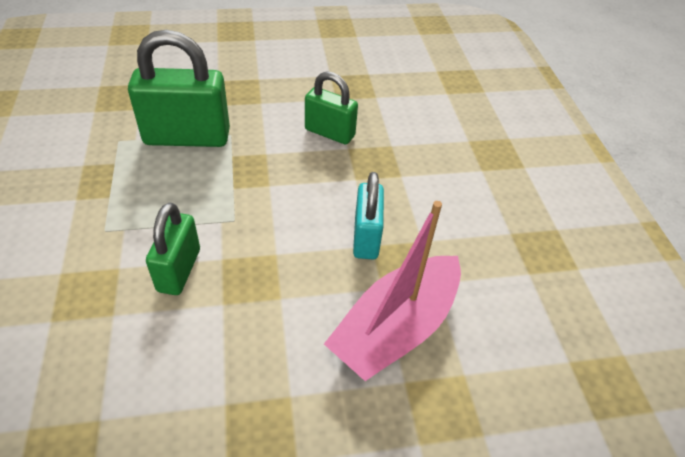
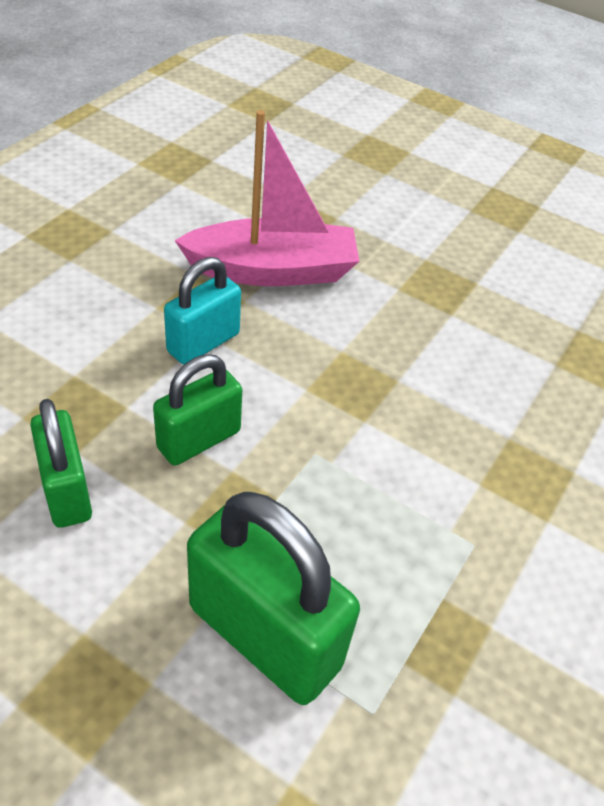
camera: 140 degrees left, 0 degrees up
(179, 270) = (418, 437): green padlock -> green padlock (199, 439)

